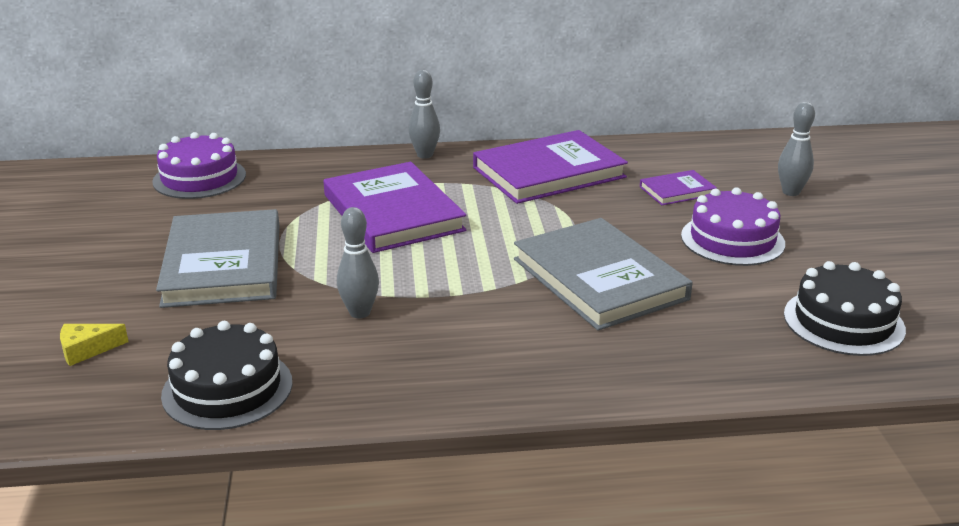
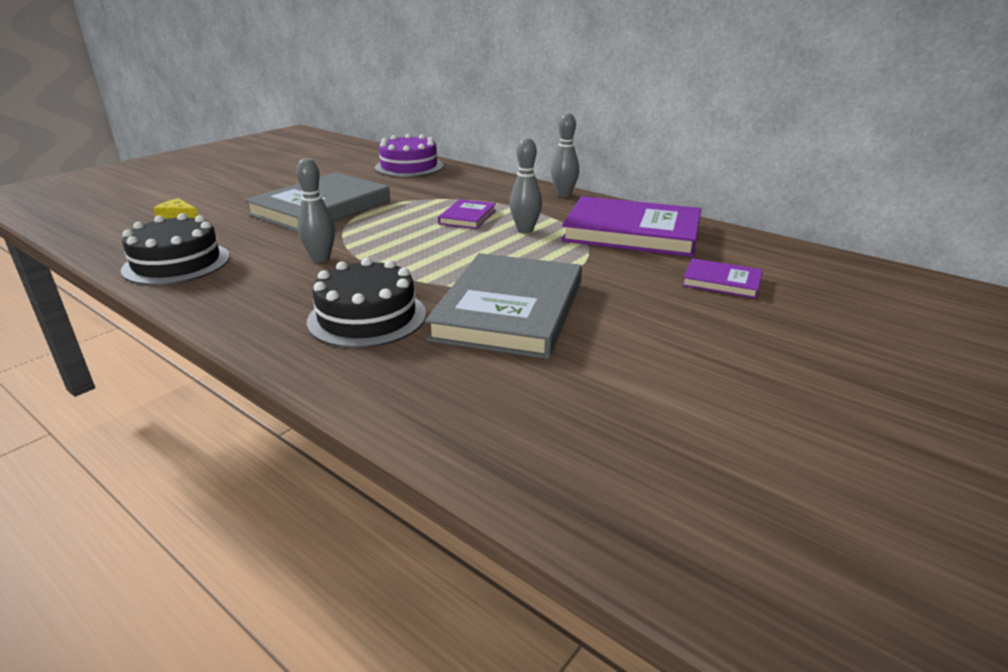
camera: 45 degrees right, 0 degrees up
(392, 213) = (467, 217): purple book -> purple book, size x0.48
(732, 239) = (695, 336): purple cake -> none
(791, 192) = (853, 327): grey bowling pin -> grey bowling pin (525, 230)
(843, 321) = (664, 458): black cake -> black cake (367, 317)

